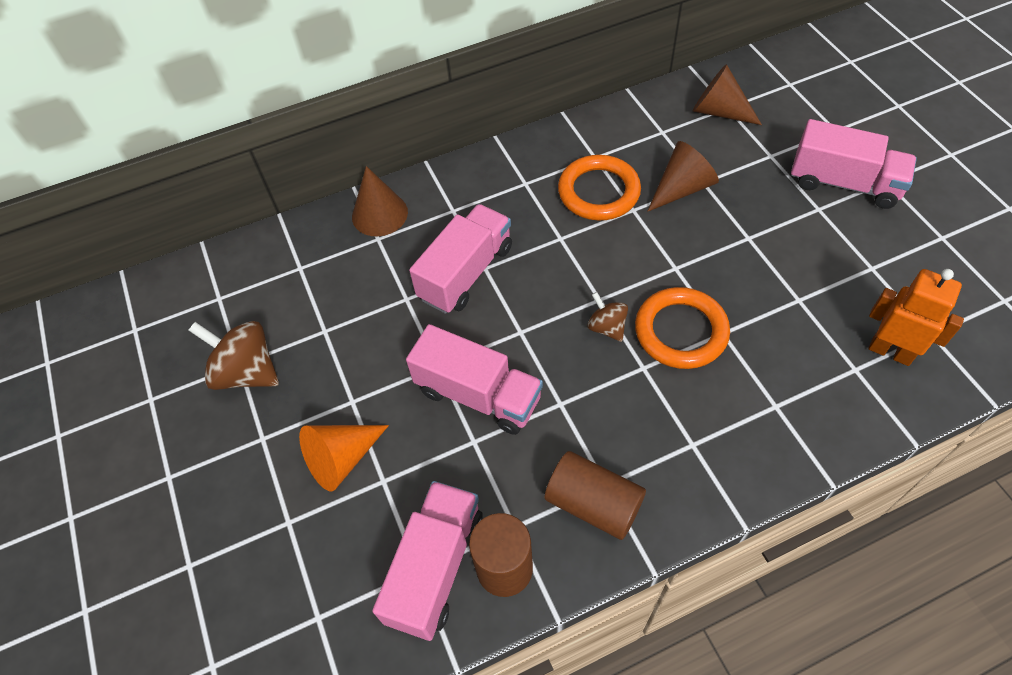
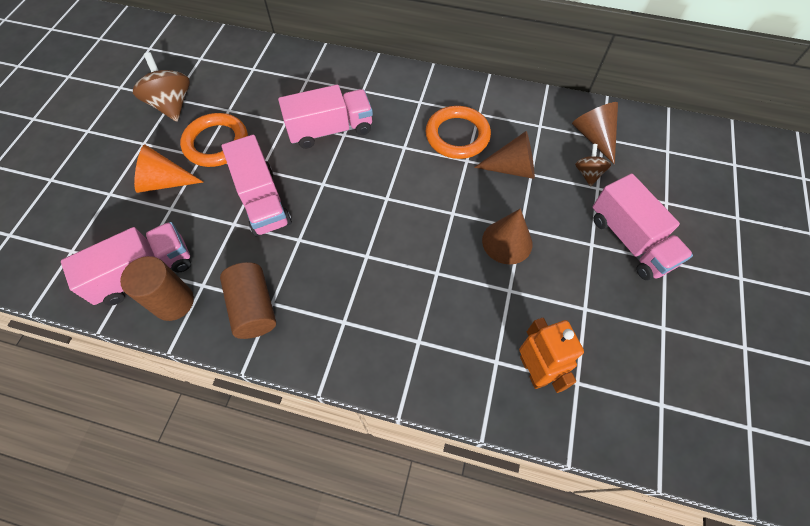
camera: 35 degrees right, 5 degrees up
(379, 214) = (322, 66): brown cone -> brown cone (507, 242)
(606, 327) = (372, 217): brown spinning top -> brown spinning top (588, 174)
(681, 331) = (412, 252): orange ring -> orange ring (216, 143)

